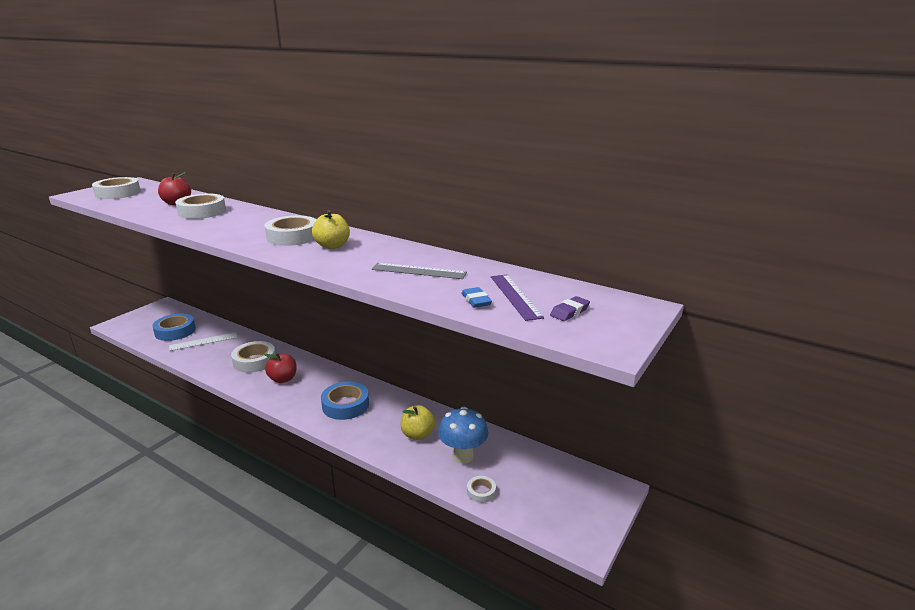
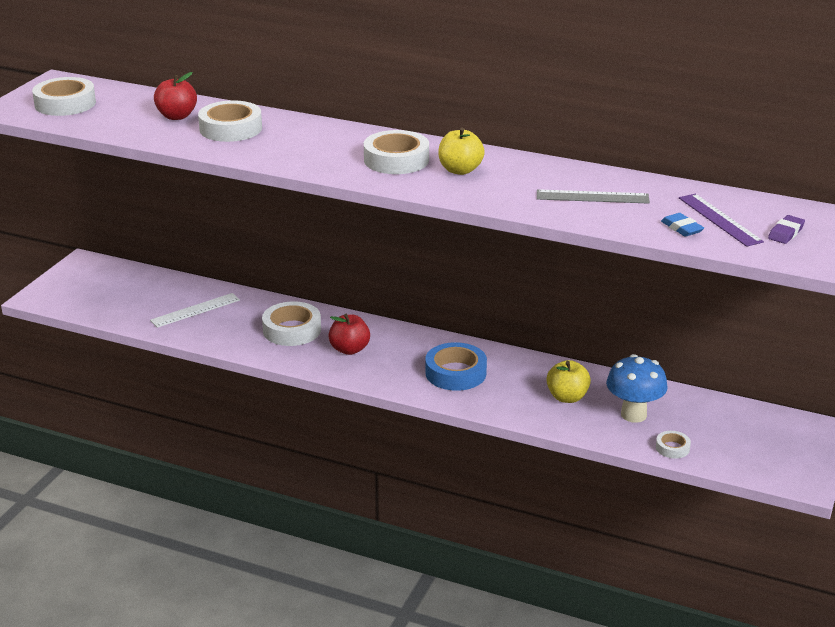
camera: 10 degrees left, 5 degrees up
(175, 331) = (140, 299): blue tape -> none

